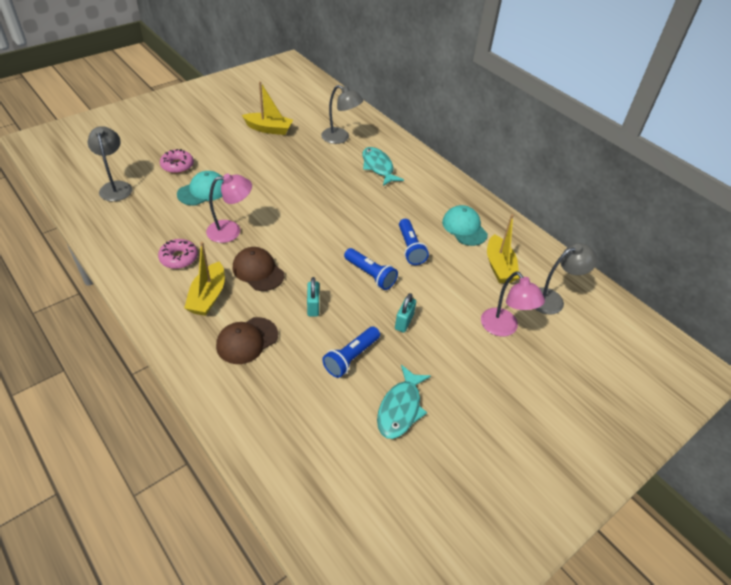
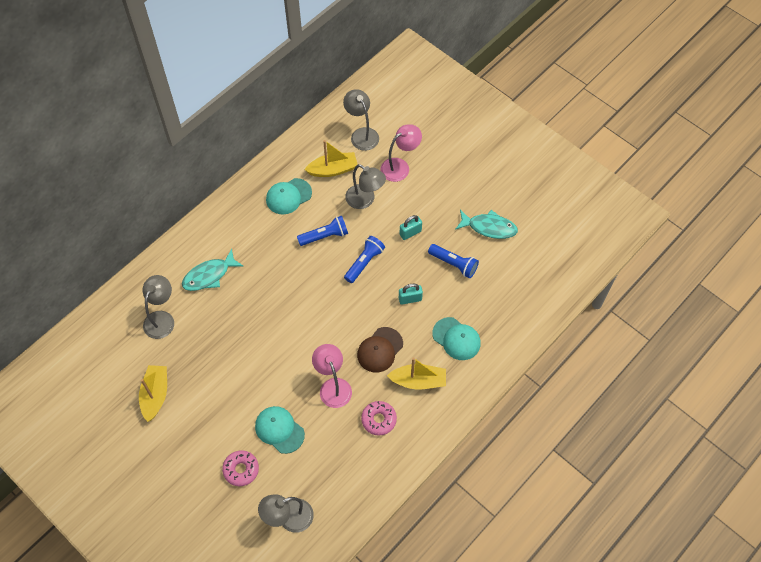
camera: 95 degrees left, 15 degrees up
(247, 340) = (456, 339): brown cap -> turquoise cap
(404, 322) = (410, 233): turquoise padlock -> turquoise padlock turned 45 degrees counterclockwise
(455, 288) = (365, 200): none -> grey lamp

